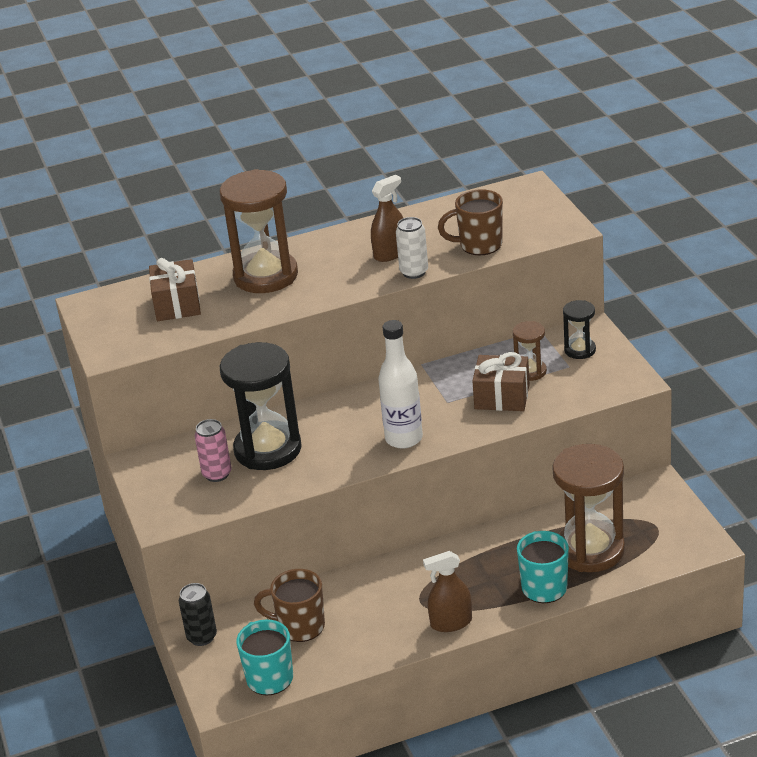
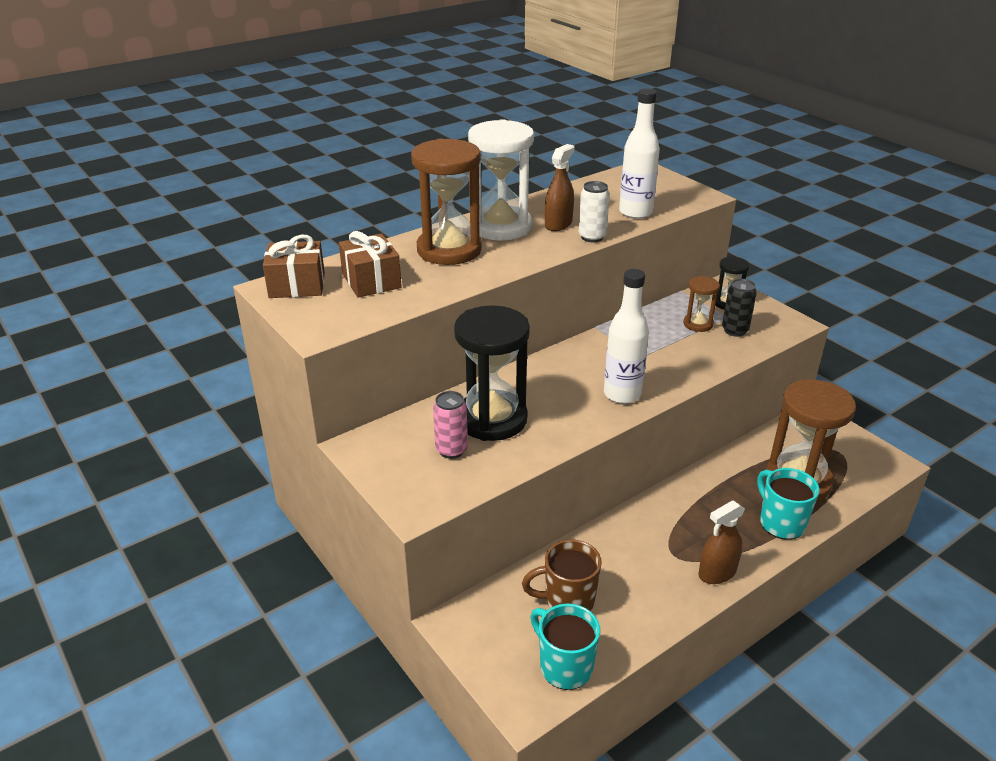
camera: 20 degrees left, 0 degrees up
(202, 637) = (468, 629): black can -> black can (735, 330)
(331, 252) = (500, 227): none -> white hourglass
(479, 245) = (635, 212): brown mug -> white bottle
(502, 397) = (688, 348): brown gift -> brown gift (297, 285)

